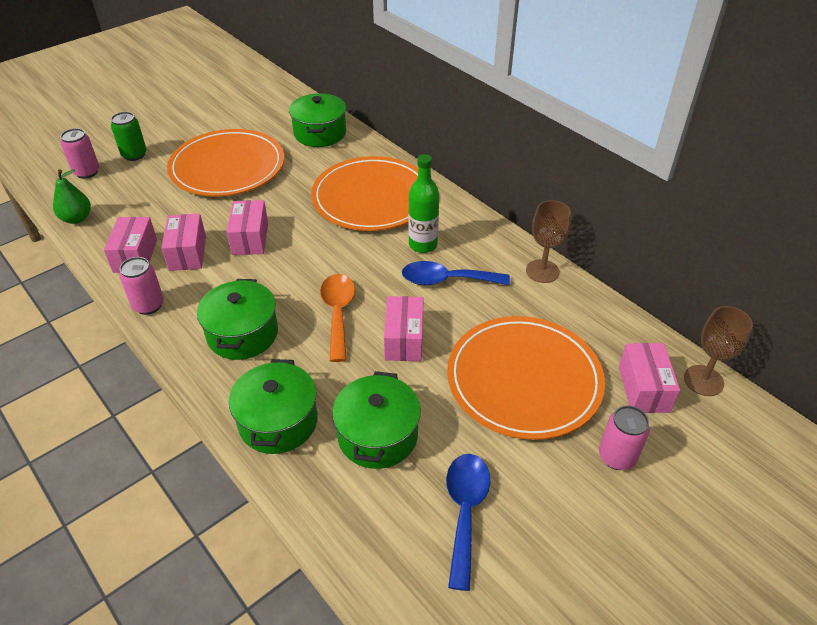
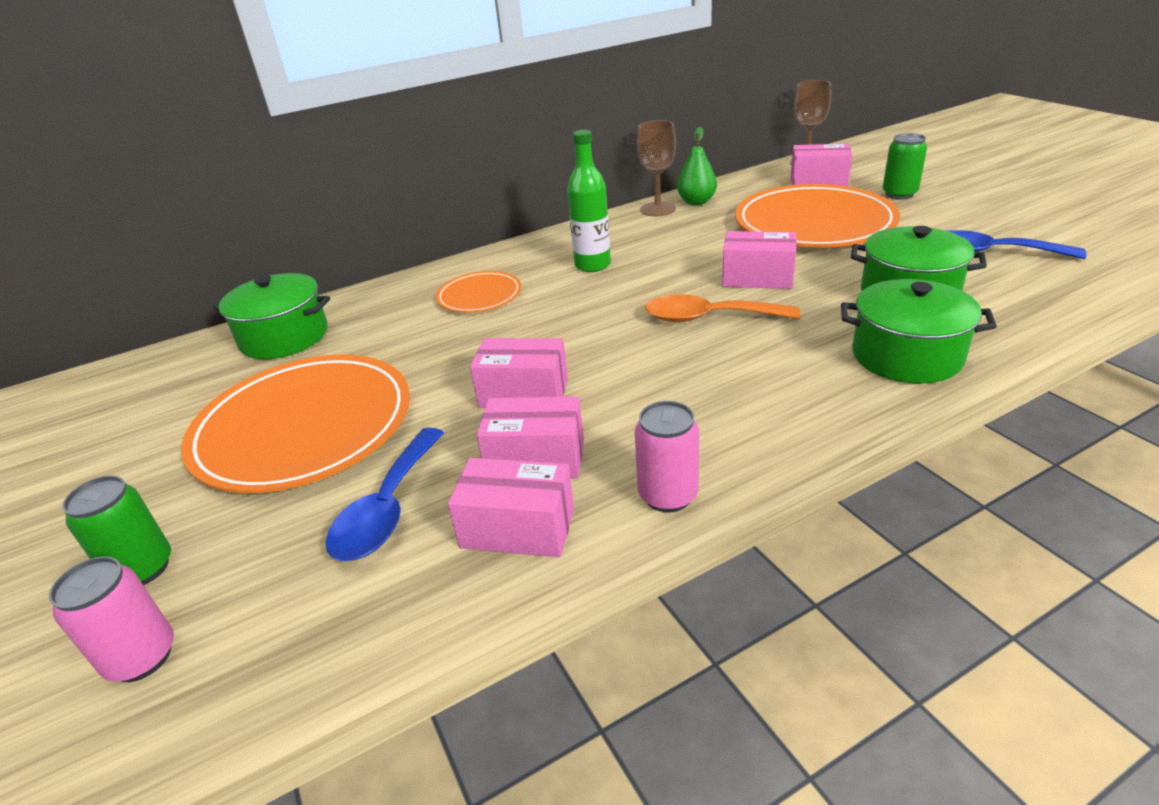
camera: 75 degrees left, 10 degrees down
(77, 218) = (335, 650): green pear -> green pear (696, 202)
(242, 334) = (745, 390): green pot -> none
(372, 198) = (479, 296): orange plate -> orange plate, size x0.50
(446, 280) = (660, 253): blue spoon -> blue spoon (387, 508)
(617, 457) = (899, 194): pink can -> green can

